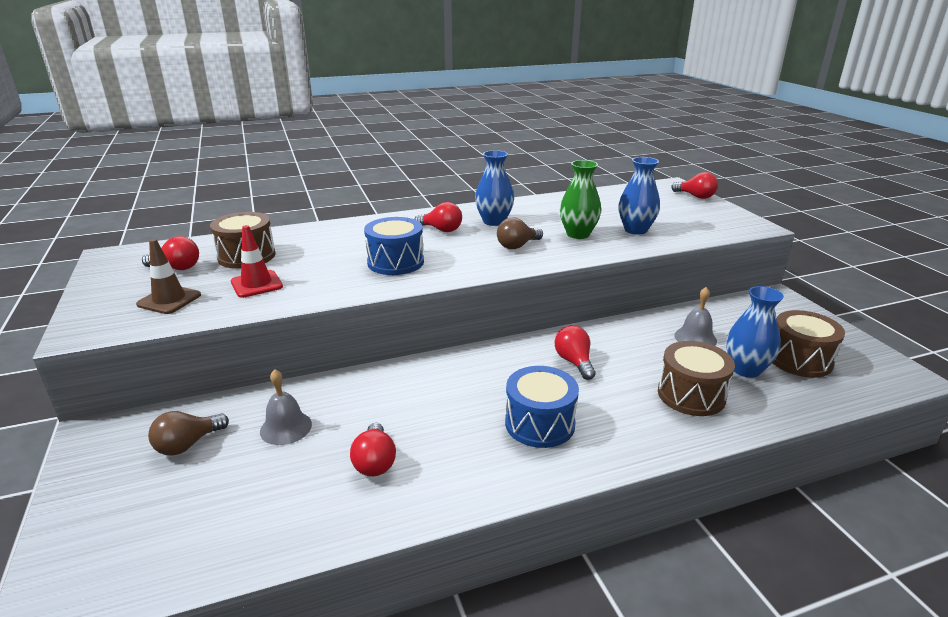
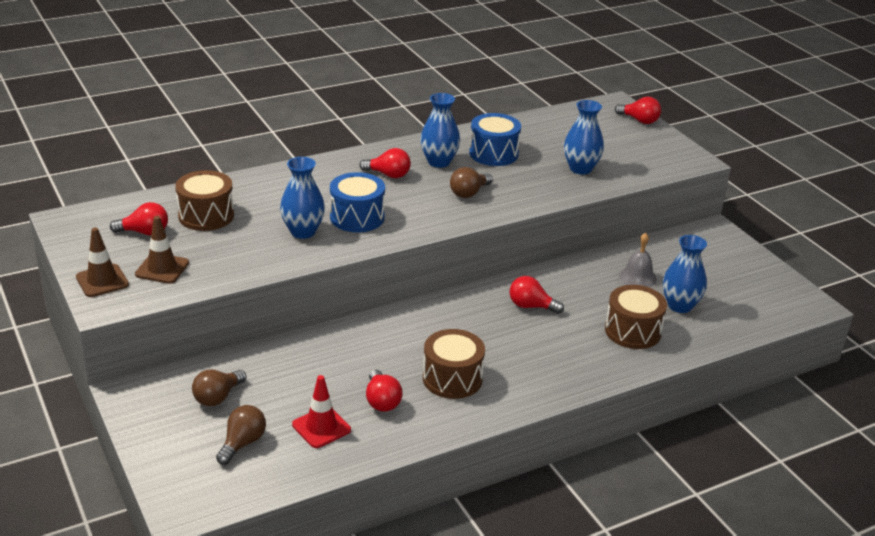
camera: 10 degrees left, 5 degrees up
(99, 309) = (102, 281): none -> brown traffic cone
(183, 507) = (242, 443): none -> brown light bulb
(256, 284) = (235, 248): red traffic cone -> red traffic cone (321, 427)
(286, 427) = (295, 378): grey bell -> none
(334, 272) = (303, 232): none -> blue vase
(539, 424) = (509, 363): blue drum -> blue drum (493, 153)
(574, 362) = (531, 306): red light bulb -> red light bulb turned 45 degrees counterclockwise
(578, 234) = (525, 176): green vase -> none
(799, 359) = (726, 294): brown drum -> brown drum (452, 379)

